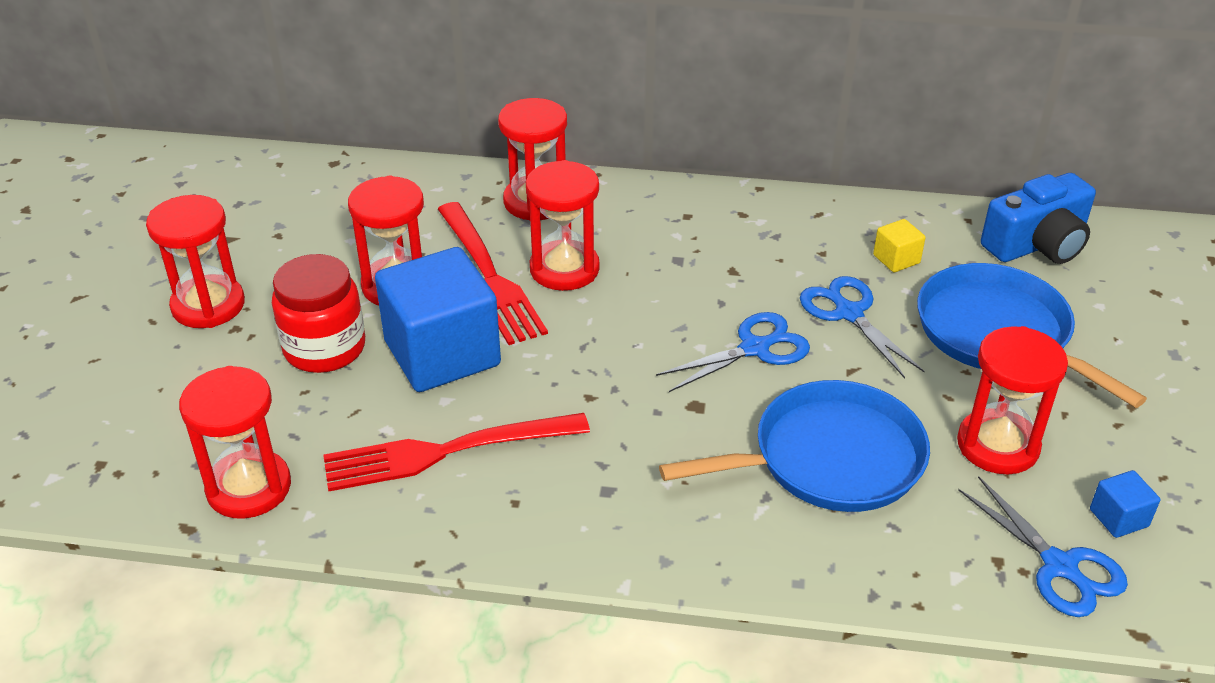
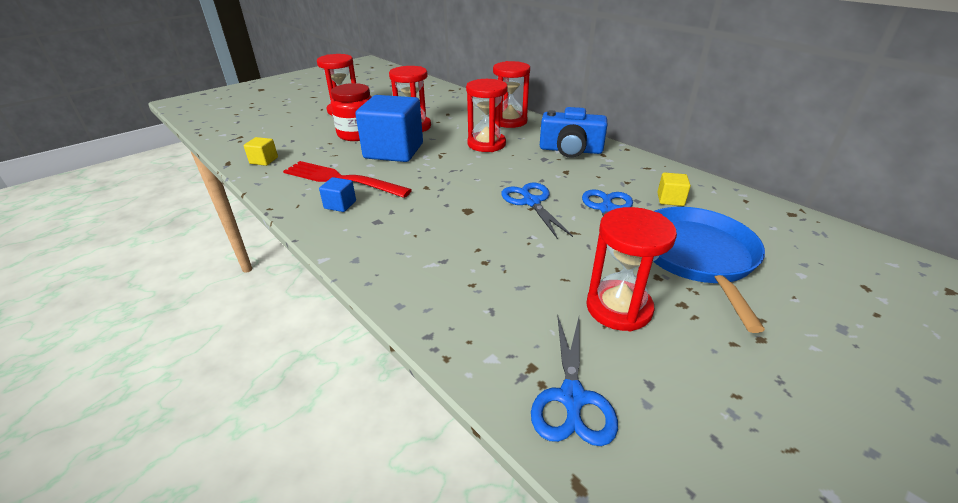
camera: 40 degrees right, 5 degrees down
(249, 487) = (264, 160): red hourglass -> yellow cube
(490, 276) = (452, 136): red fork -> none
(754, 348) = (531, 202): blue scissors -> blue scissors turned 120 degrees counterclockwise
(829, 459) = (501, 262): blue pan -> none
(1037, 244) = (785, 227): blue camera -> blue camera (570, 150)
(1118, 518) = (661, 398): blue cube -> blue cube (340, 205)

